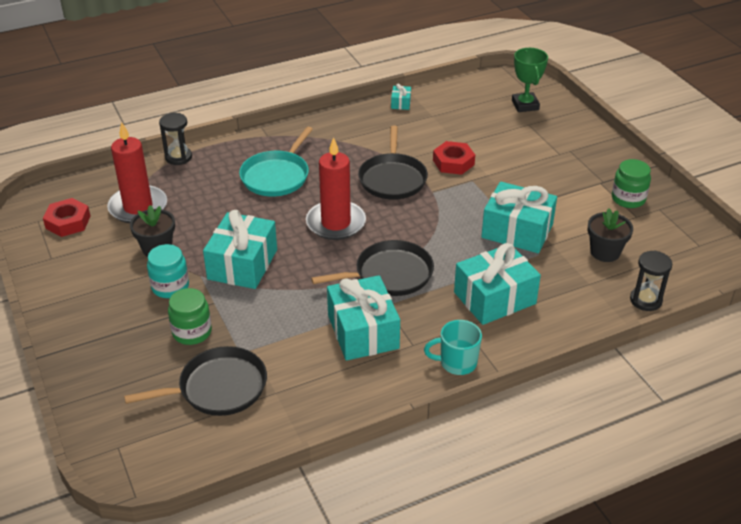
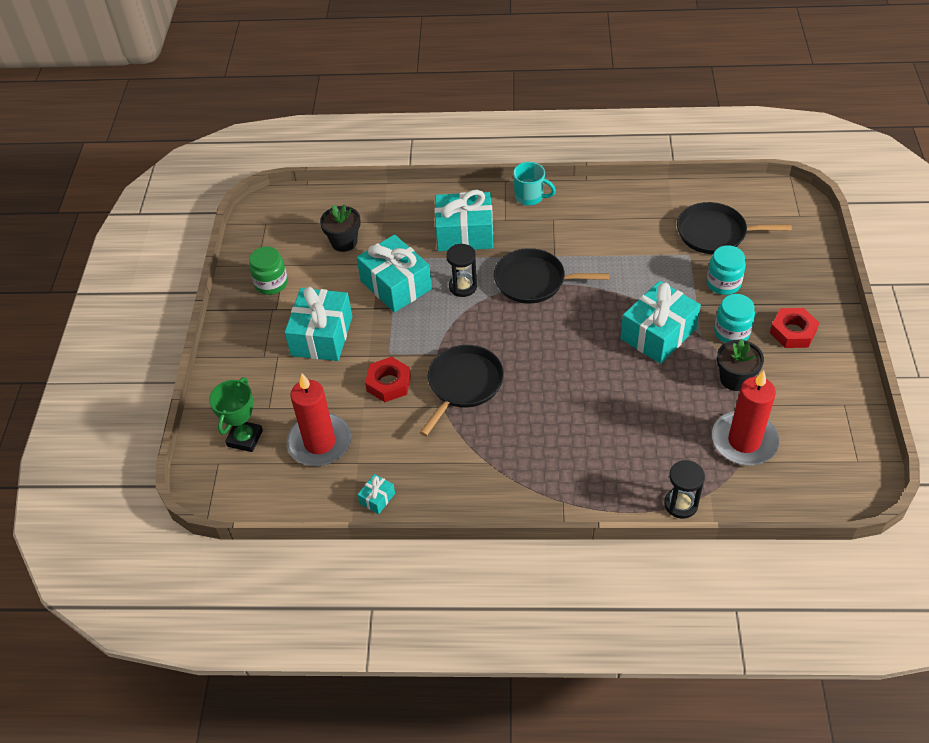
camera: 150 degrees left, 10 degrees up
(68, 222) = (824, 447): red nut -> red nut (793, 332)
(192, 332) = (723, 283): green jar -> turquoise jar
(277, 176) = (580, 432): turquoise pan -> none
(336, 223) = (550, 349): red candle -> red candle (320, 442)
(363, 332) = (585, 240): turquoise gift -> turquoise gift (322, 336)
(645, 300) = (355, 196): black hourglass -> black hourglass (463, 286)

